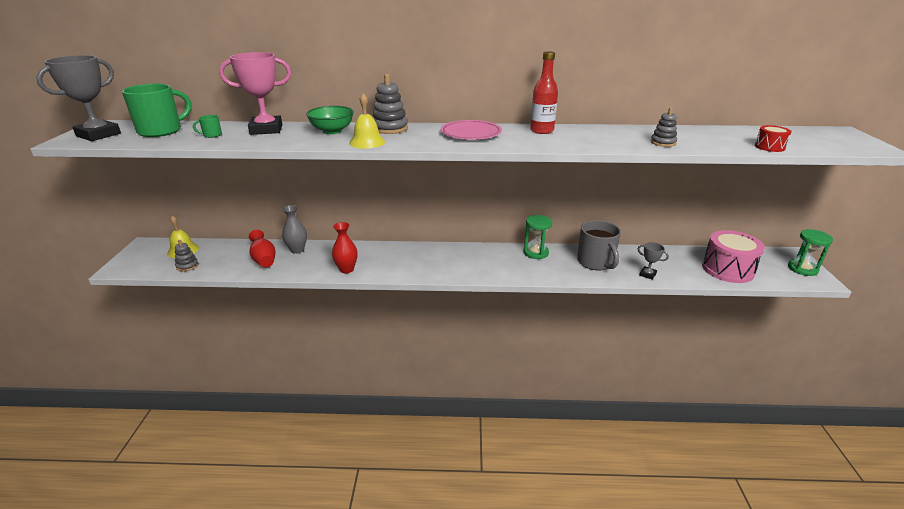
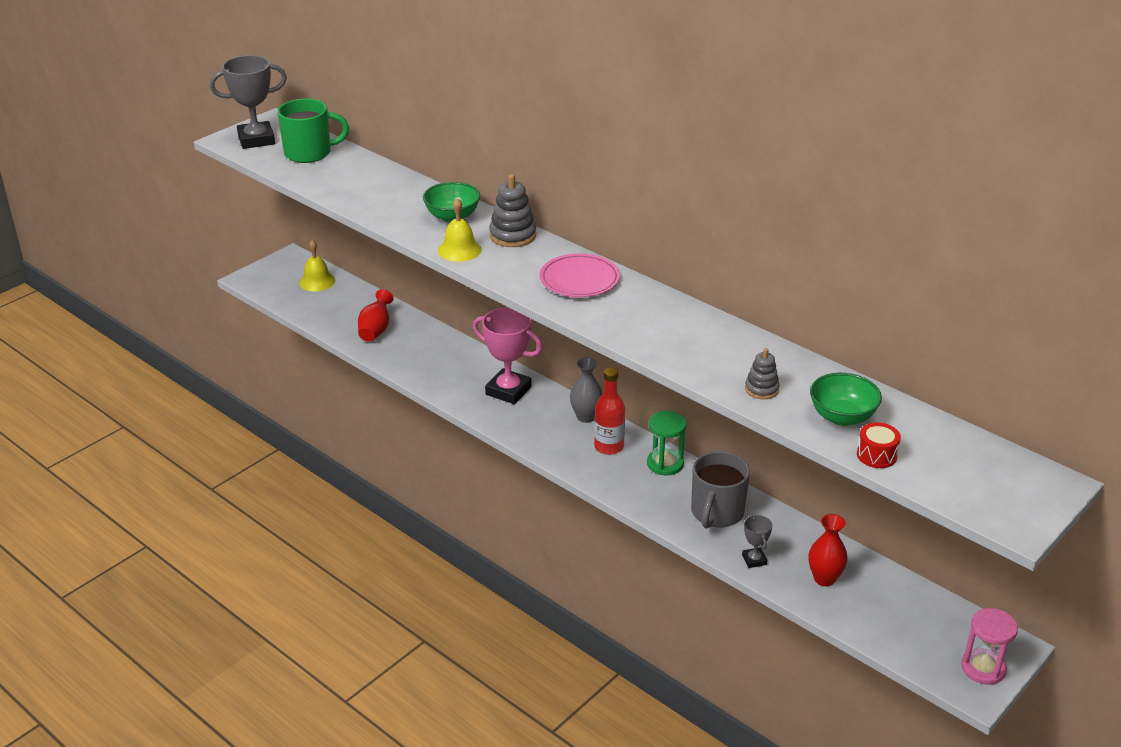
camera: 40 degrees right, 5 degrees up
(187, 266) = (304, 304): grey stacking toy -> none
(212, 135) = (342, 178): green mug -> none
(266, 129) = (397, 188): pink trophy -> pink trophy (508, 391)
(297, 250) = (418, 332): grey vase -> grey vase (586, 417)
(346, 269) = (438, 381): red vase -> red vase (824, 578)
(541, 131) = (664, 309): red bottle -> red bottle (609, 447)
(719, 140) = (842, 417): none -> green bowl
(727, 269) = (872, 611): pink drum -> none
(802, 269) = (983, 668): green hourglass -> pink hourglass

